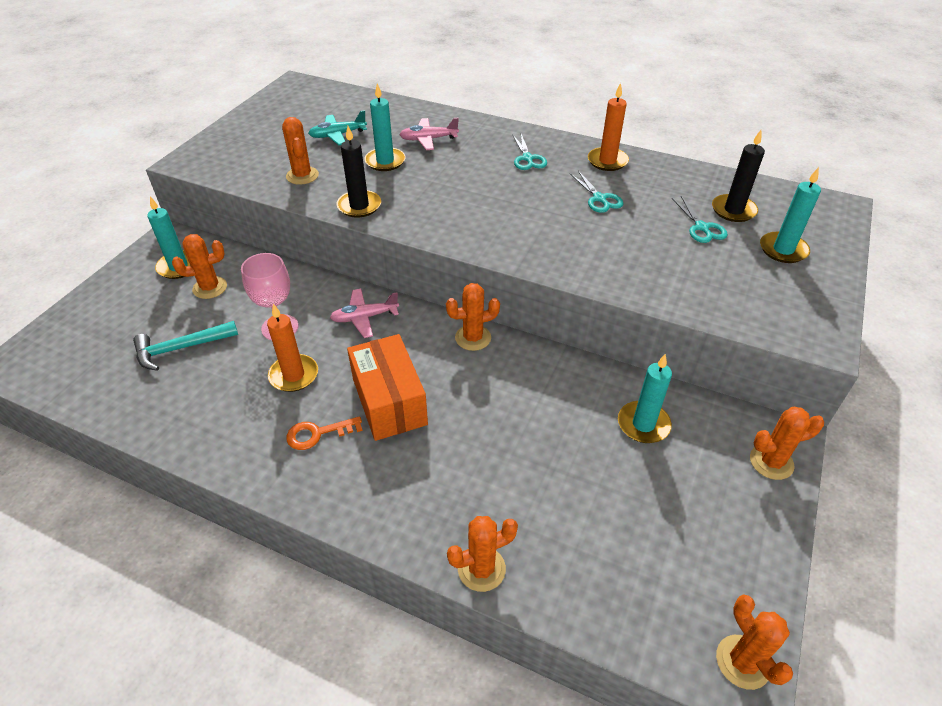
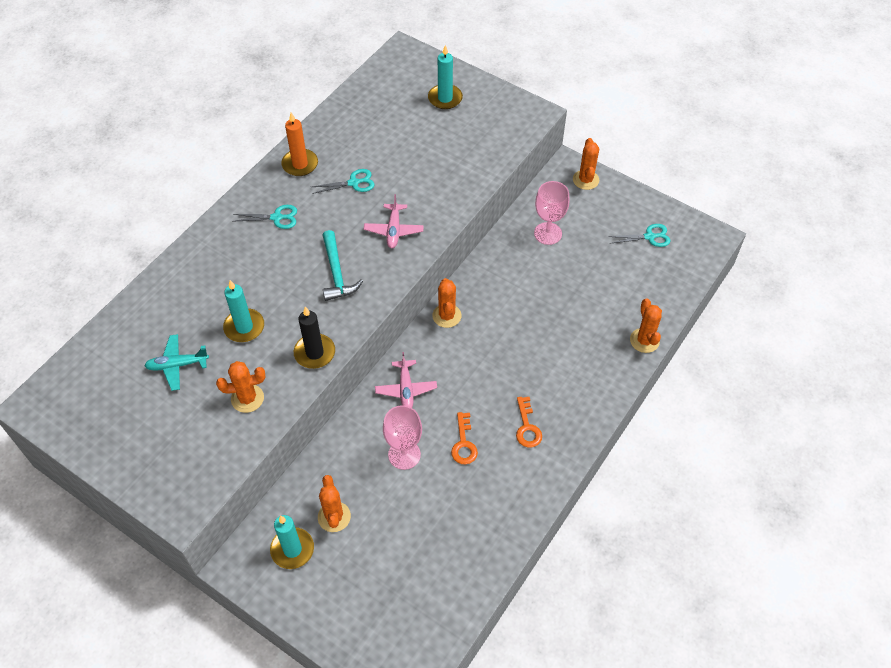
camera: 80 degrees left, 10 degrees up
(181, 348) = (414, 534): turquoise hammer -> turquoise hammer (337, 273)
(294, 375) = (464, 443): orange candle -> orange key
(338, 135) = (177, 365): turquoise plane -> turquoise plane turned 90 degrees clockwise
(389, 401) = (503, 378): orange box -> none
(428, 139) = (215, 288): pink plane -> pink plane (393, 230)
(643, 424) = (548, 233): turquoise candle -> pink goblet
(701, 227) = (408, 133): turquoise scissors -> turquoise scissors (649, 237)
(733, 210) = (392, 108): black candle -> none
(742, 662) = (705, 235): orange cactus -> none

